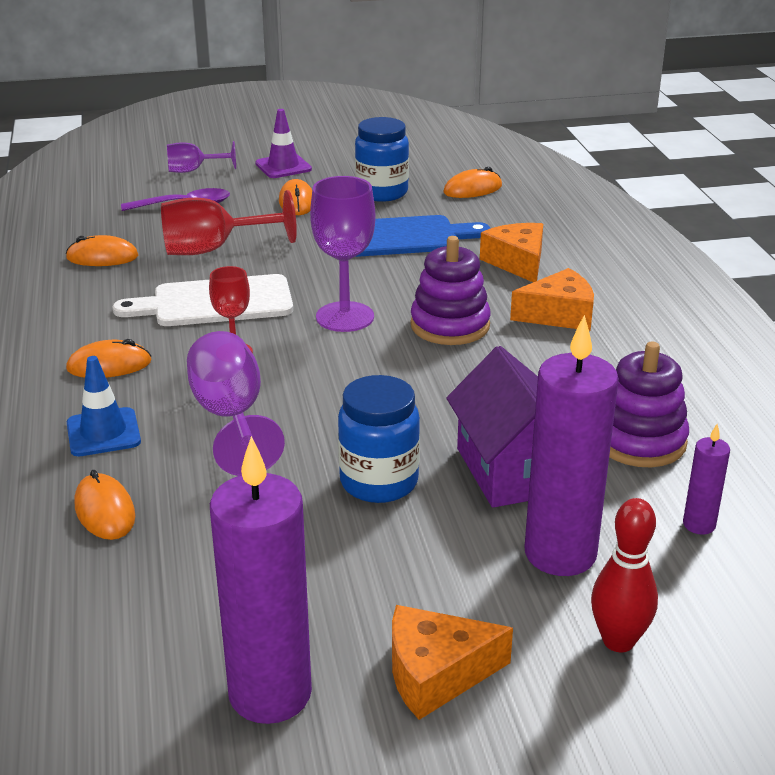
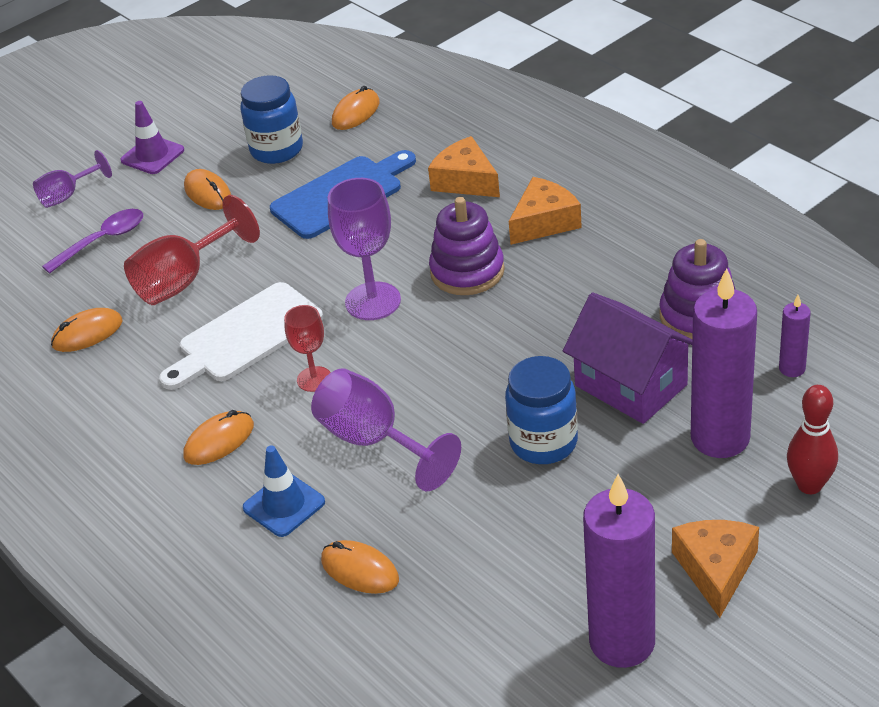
camera: 25 degrees left, 10 degrees up
(436, 674) = (716, 570): orange cheese -> orange cheese turned 135 degrees clockwise

